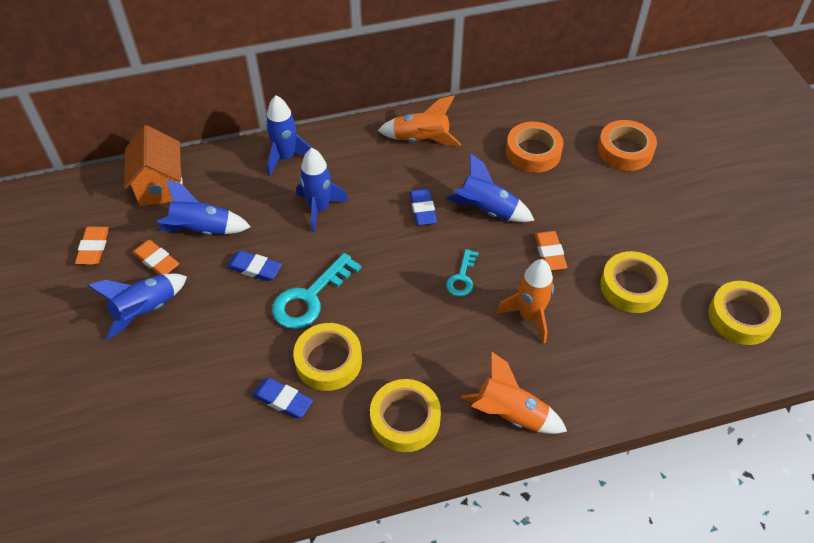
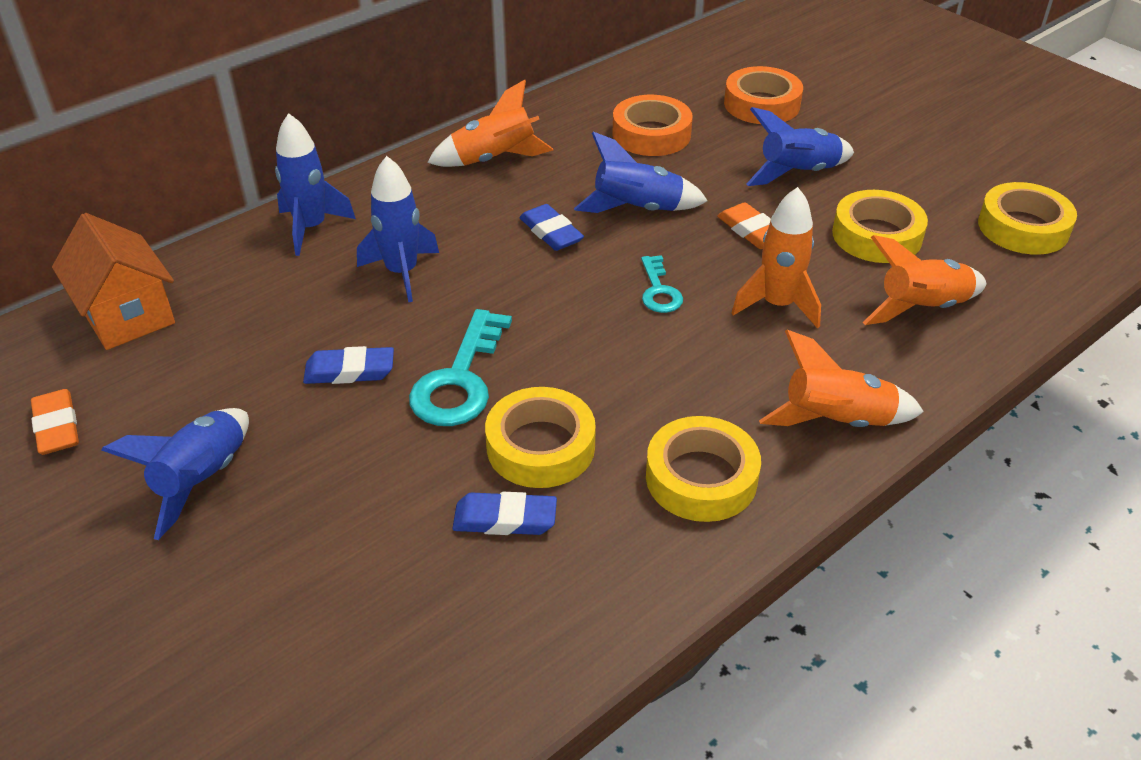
camera: 25 degrees left, 10 degrees down
(156, 261) = (180, 410): orange eraser -> none
(202, 230) = (233, 349): blue rocket -> blue rocket (798, 173)
(622, 354) = (922, 308): none -> orange rocket

